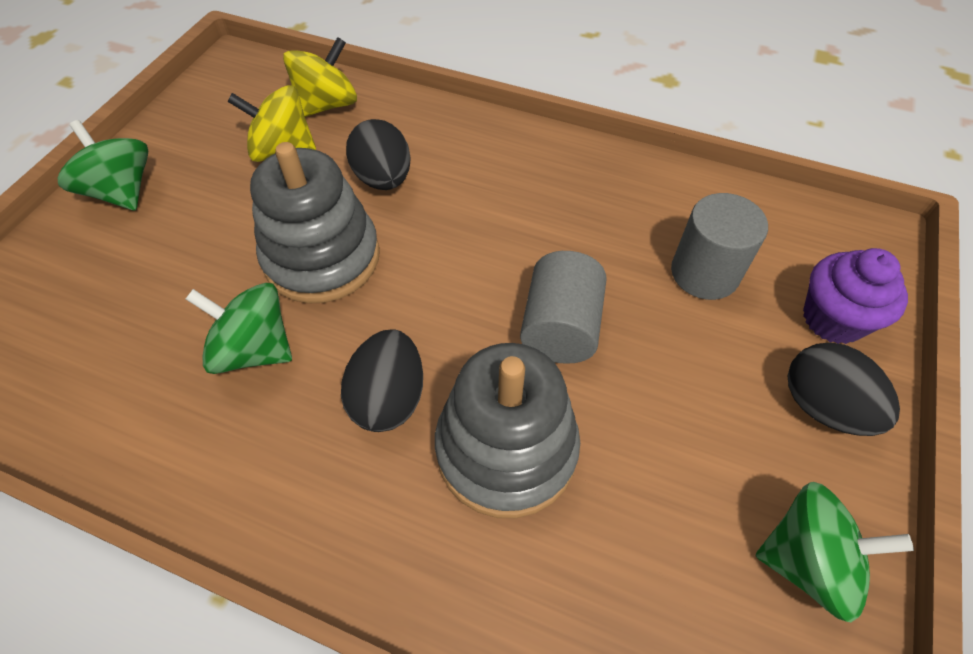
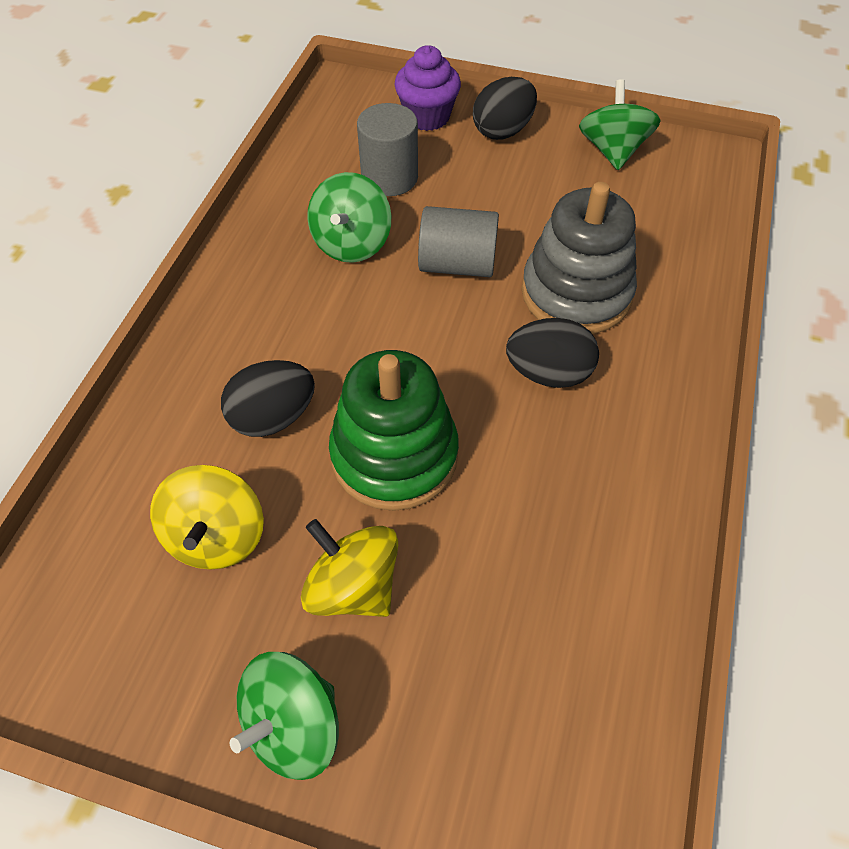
camera: 95 degrees left, 0 degrees up
(254, 349) = (518, 491): green spinning top -> green spinning top (352, 243)
(322, 257) = (394, 455): grey stacking toy -> green stacking toy
(327, 105) = (128, 502): yellow spinning top -> yellow spinning top (353, 586)

